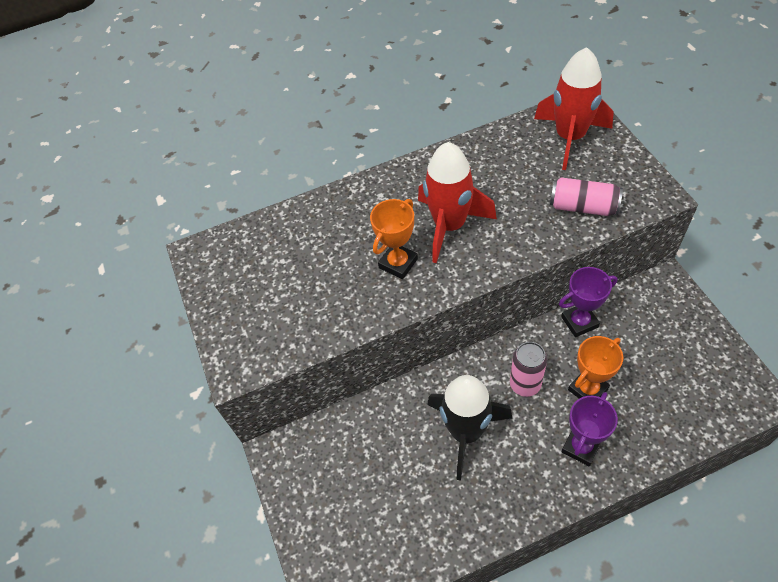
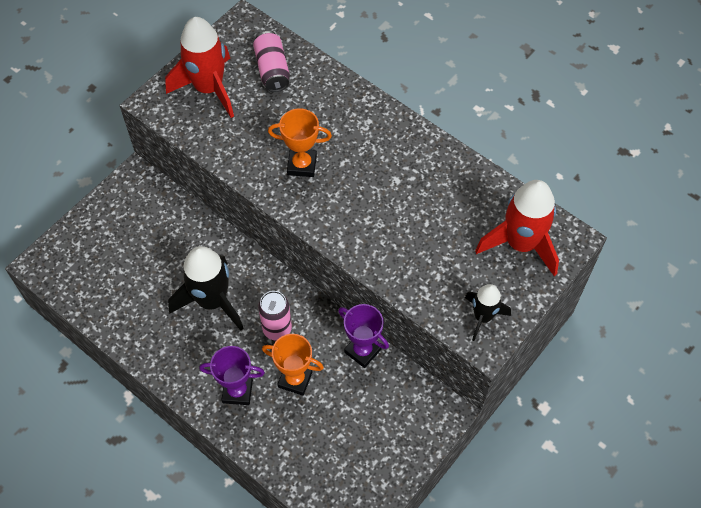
camera: 55 degrees right, 5 degrees up
(449, 226) = (361, 186): red rocket -> red rocket (208, 88)
(583, 207) = (436, 282): pink can -> pink can (272, 70)
(633, 188) = (482, 317): none -> black rocket

